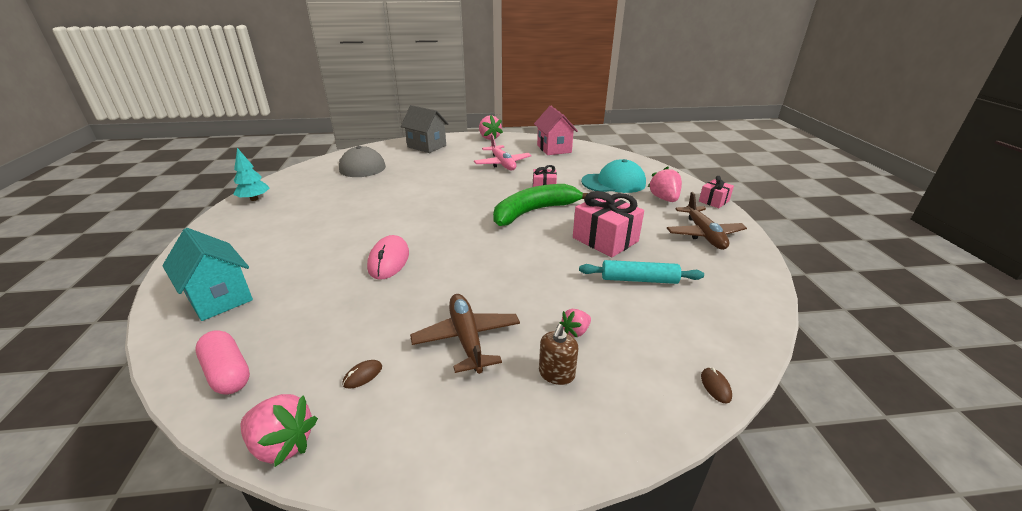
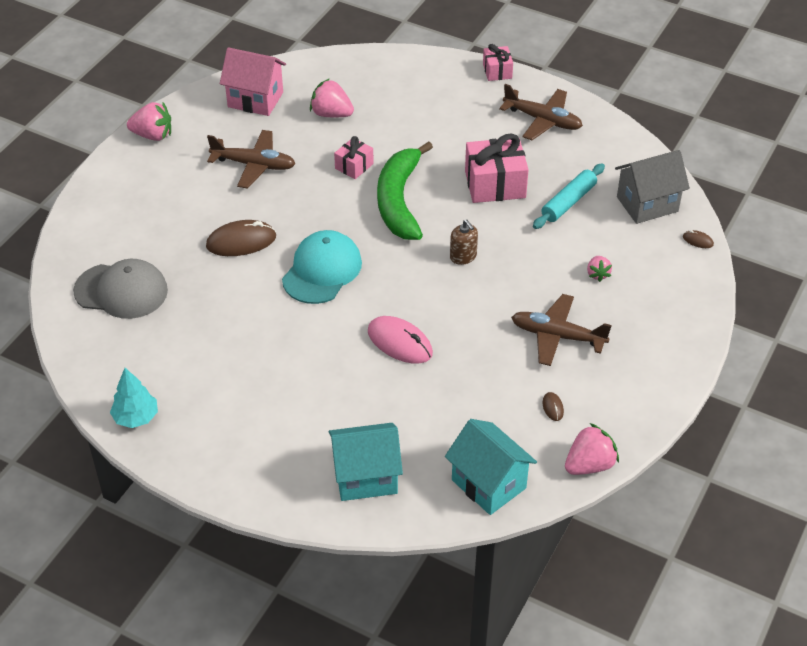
camera: 55 degrees left, 15 degrees up
(228, 373) = (488, 484): pink capsule -> turquoise house
(426, 146) = (118, 206): grey house -> grey house (647, 204)
(434, 180) = (241, 241): none -> brown mouse
(502, 164) = (254, 165): pink plane -> brown plane
(556, 374) = (630, 307): brown soap dispenser -> brown soap dispenser (463, 256)
(613, 183) = (394, 109): turquoise cap -> turquoise cap (322, 270)
(664, 199) = (461, 99): pink strawberry -> pink strawberry (331, 114)

